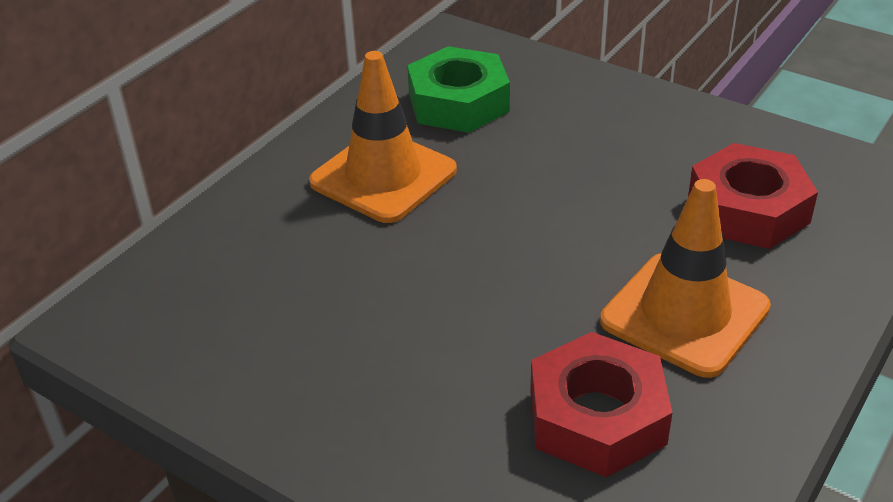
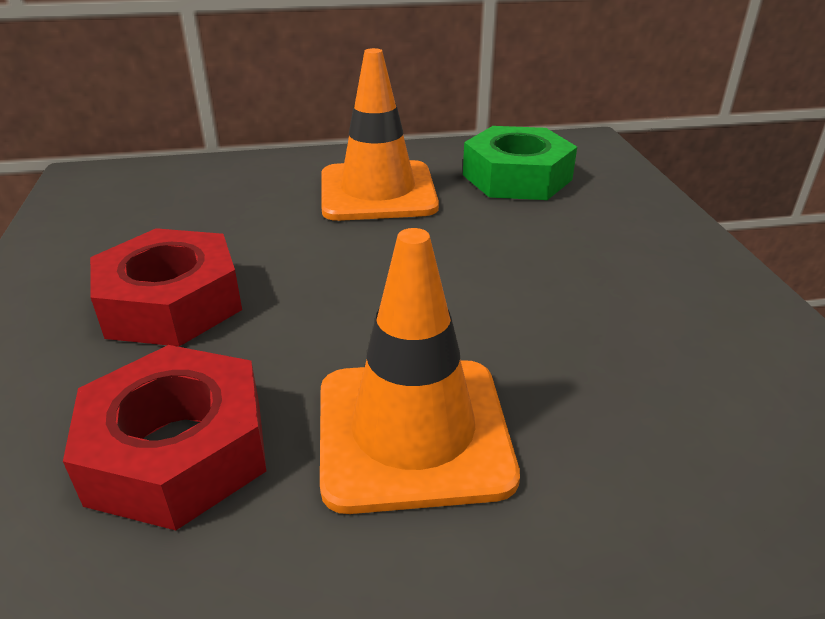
camera: 45 degrees right, 5 degrees down
(748, 209) = (651, 391): red nut -> red nut (171, 303)

